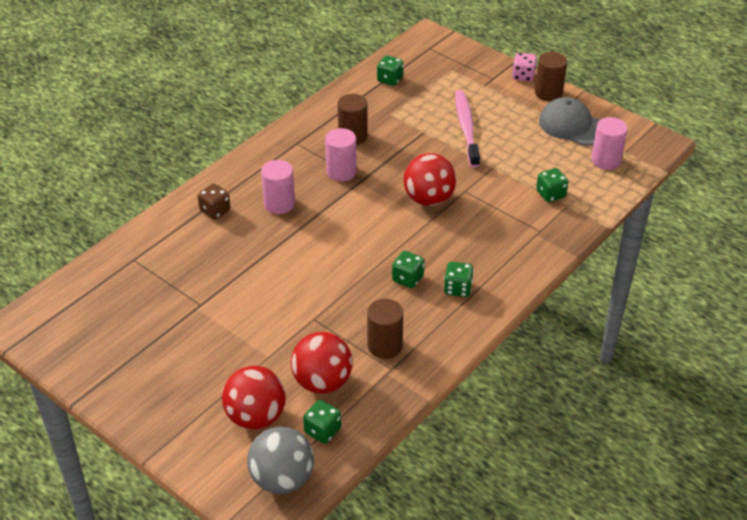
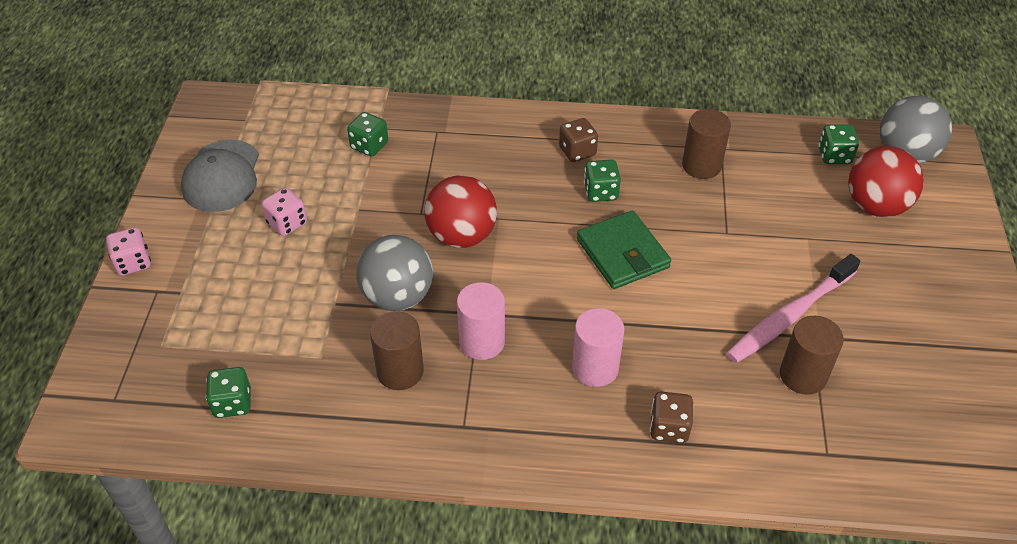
camera: 125 degrees left, 5 degrees up
(322, 382) = (788, 184): red ball -> none
(346, 259) = (622, 253): none -> green wallet
(405, 155) = (397, 296): none -> grey ball
(458, 288) = (577, 151): green dice -> brown dice
(466, 128) = (296, 265): pink toothbrush -> pink toothbrush (790, 316)
(505, 136) = (287, 223): none -> pink dice
(548, 93) = (161, 223): brown cylinder -> brown cylinder (803, 375)
(606, 160) = (273, 128): pink cylinder -> none

